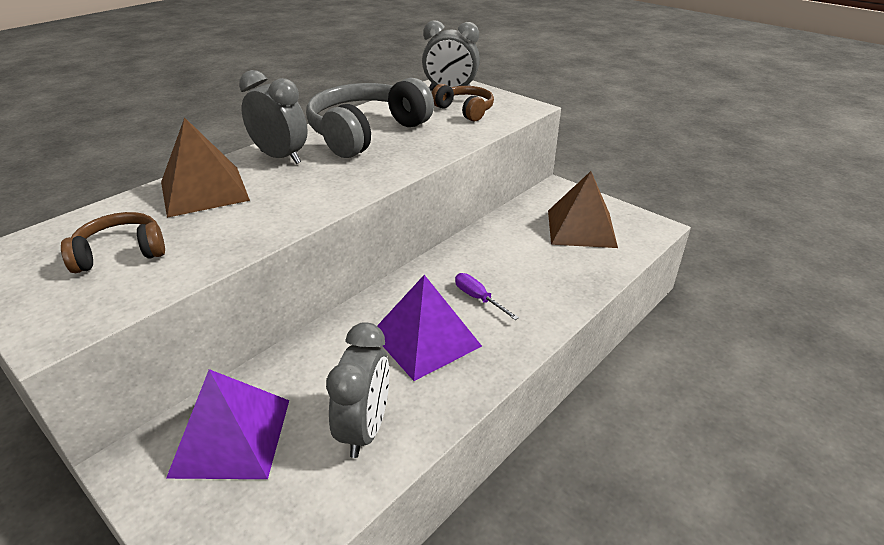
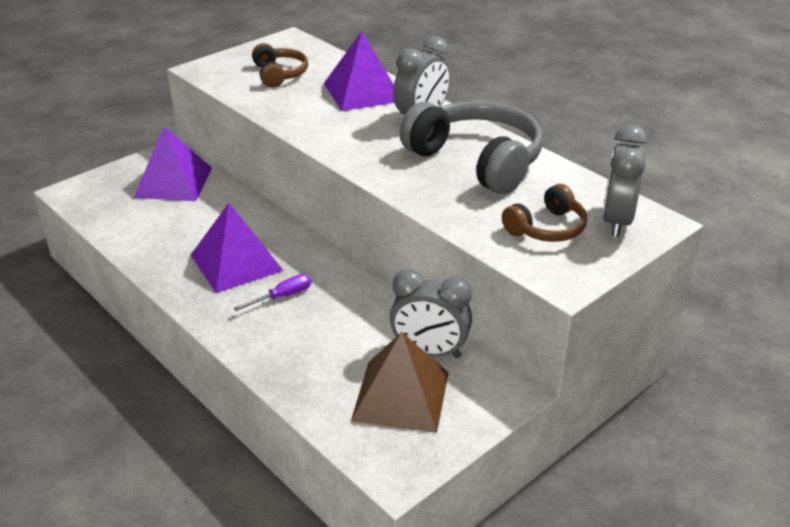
camera: 95 degrees right, 0 degrees up
(204, 190) = (363, 92): brown pyramid -> purple pyramid
(365, 429) = (154, 232): grey clock -> grey clock (429, 351)

